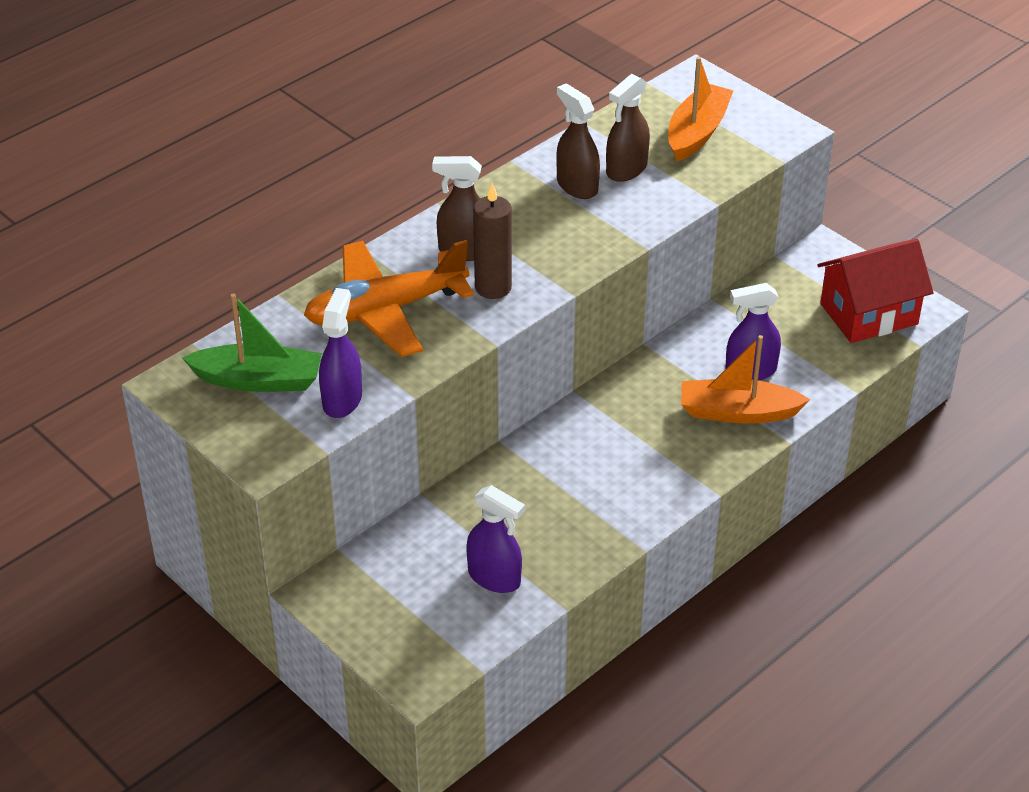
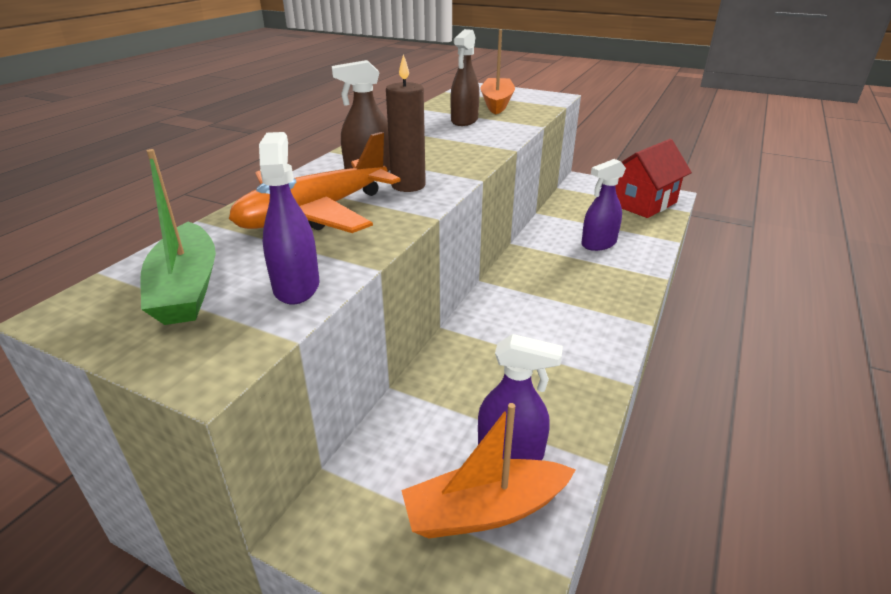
camera: 20 degrees left, 10 degrees down
(259, 380) = (186, 288): green boat -> green boat turned 90 degrees clockwise
(577, 186) = (435, 131): brown spray bottle -> none
(737, 412) = (612, 268): orange boat -> orange boat (484, 511)

